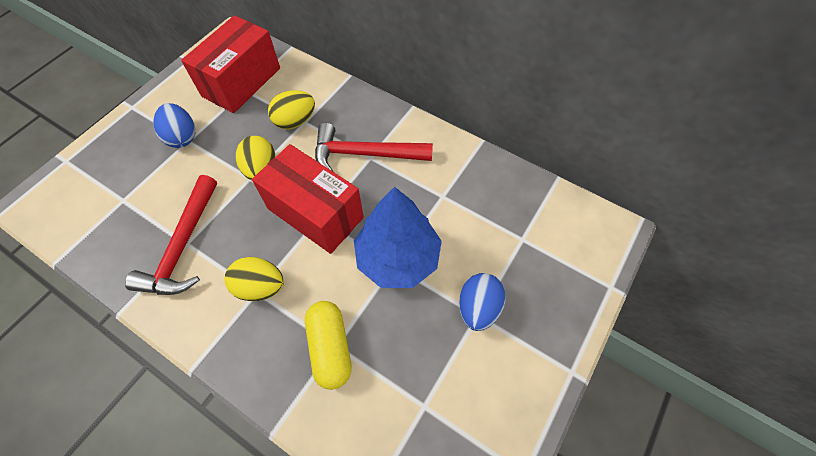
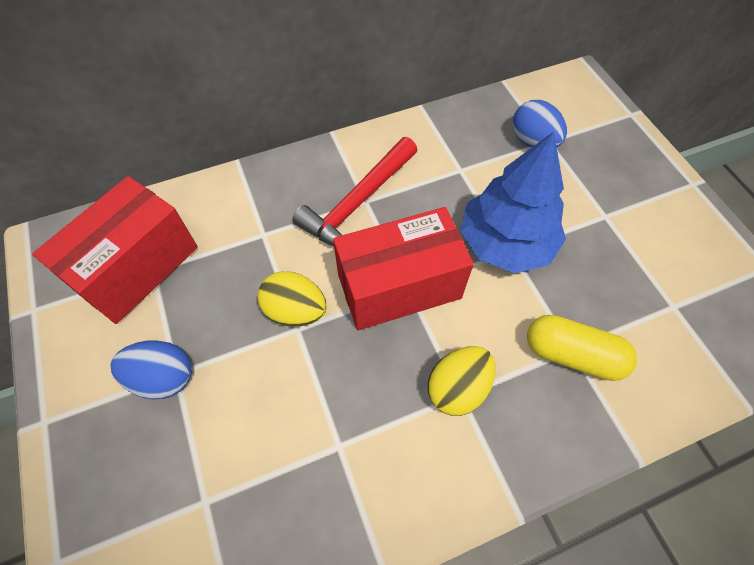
camera: 55 degrees left, 0 degrees up
(183, 246) = (341, 451): red hammer -> none
(241, 82) = (137, 268): red box -> red box turned 60 degrees clockwise
(295, 121) = (254, 242): yellow egg -> none
(478, 308) = (599, 211): blue egg -> blue egg (533, 141)

